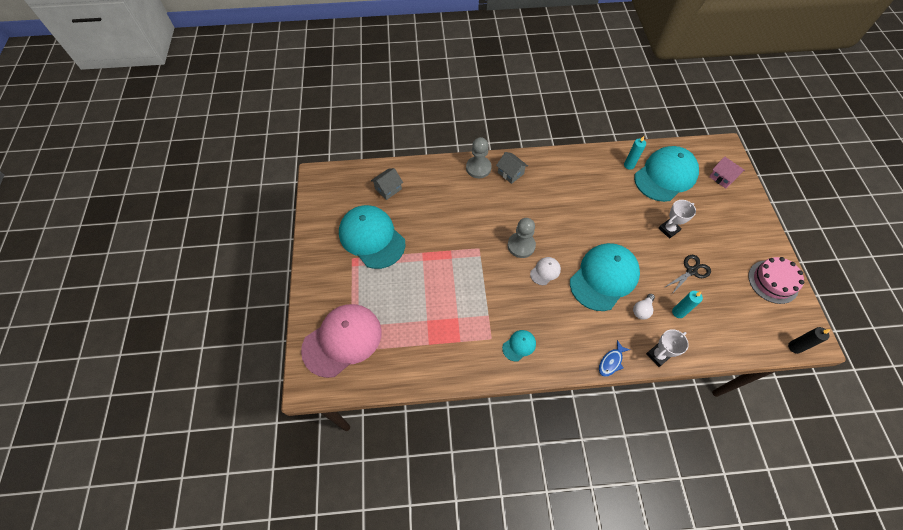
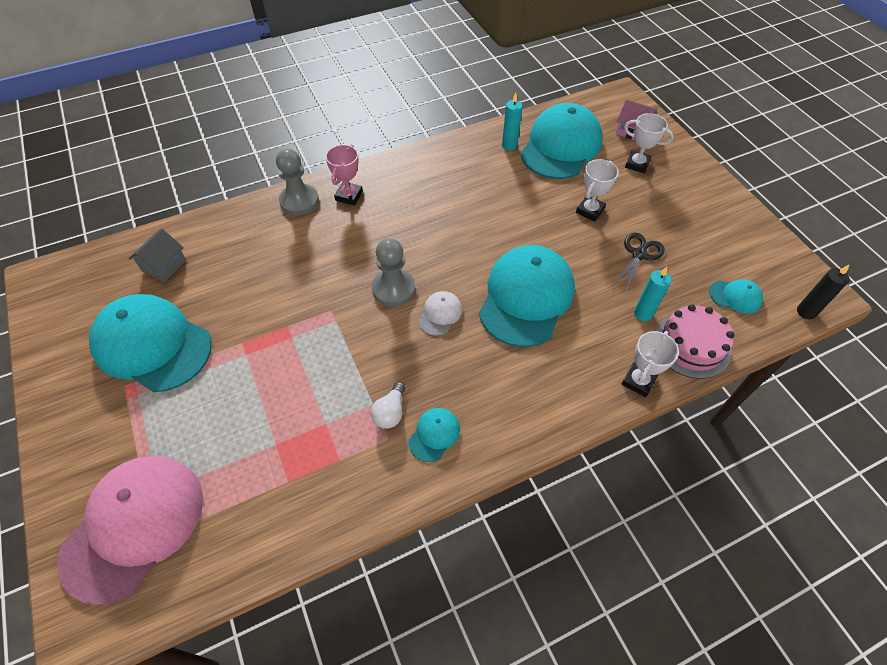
camera: 20 degrees left, 5 degrees down
(510, 173) = (349, 196): grey house -> pink trophy
(611, 362) = (577, 412): blue fish -> none
(642, 310) = (593, 326): white light bulb -> white light bulb (390, 412)
(716, 204) = (637, 164): none -> white trophy
(748, 321) = (735, 296): none -> turquoise cap
(773, 281) = (744, 238): pink cake -> pink cake (691, 345)

